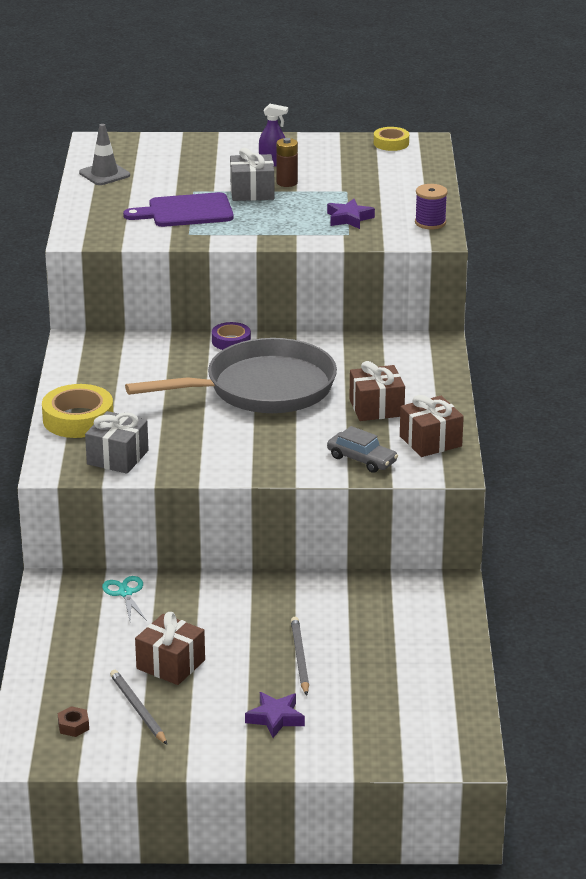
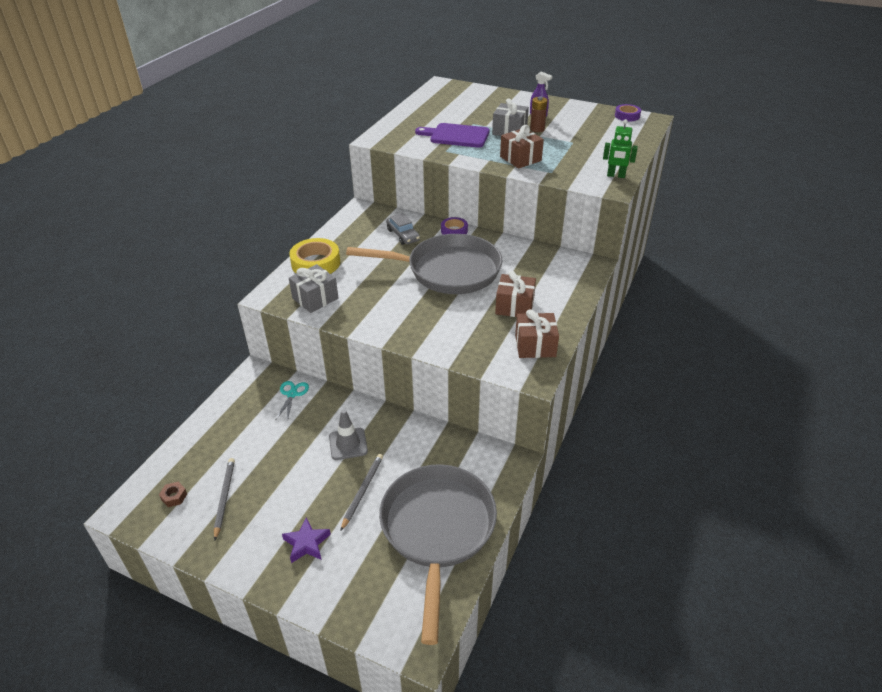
camera: 25 degrees right, 10 degrees up
(104, 174) = (428, 103): grey traffic cone -> grey traffic cone (348, 444)
(170, 664) = (274, 465): brown gift -> brown gift (520, 159)
(349, 218) = (560, 161): purple star -> none
(362, 459) = (474, 347): grey car -> grey car (403, 235)
(391, 143) = (627, 116): yellow tape -> purple tape
(413, 665) = (437, 530): none -> grey pan
(430, 223) = (616, 175): purple spool -> green robot

